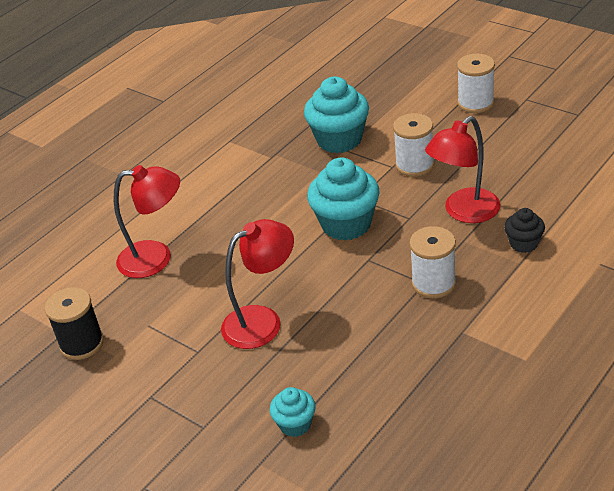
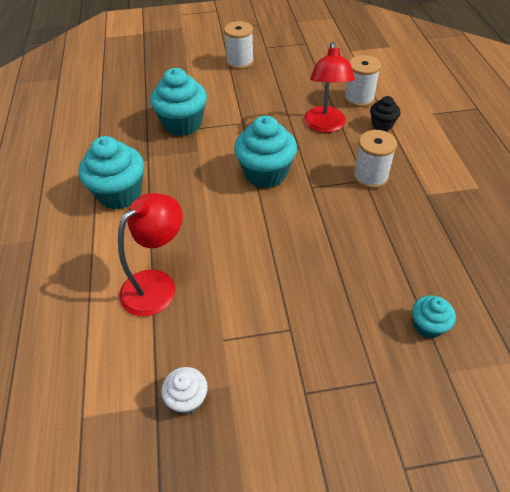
camera: 50 degrees left, 10 degrees up
(82, 343) = (187, 399): black spool -> white cupcake
(216, 174) = (120, 194): none -> turquoise cupcake
(262, 321) = (304, 273): red lamp -> none
(414, 165) = (255, 114): white spool -> white spool (359, 98)

